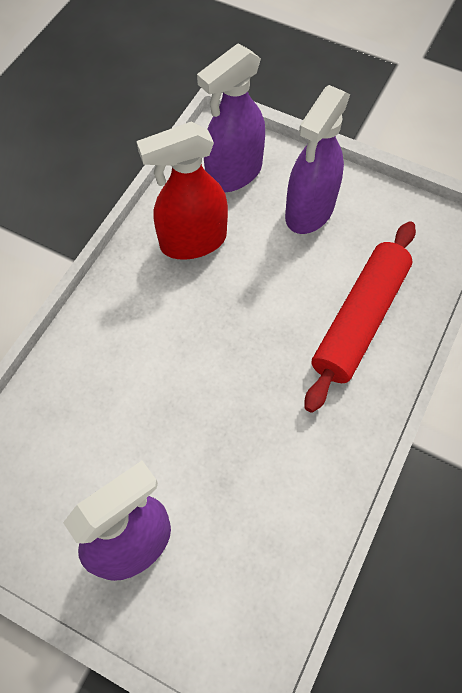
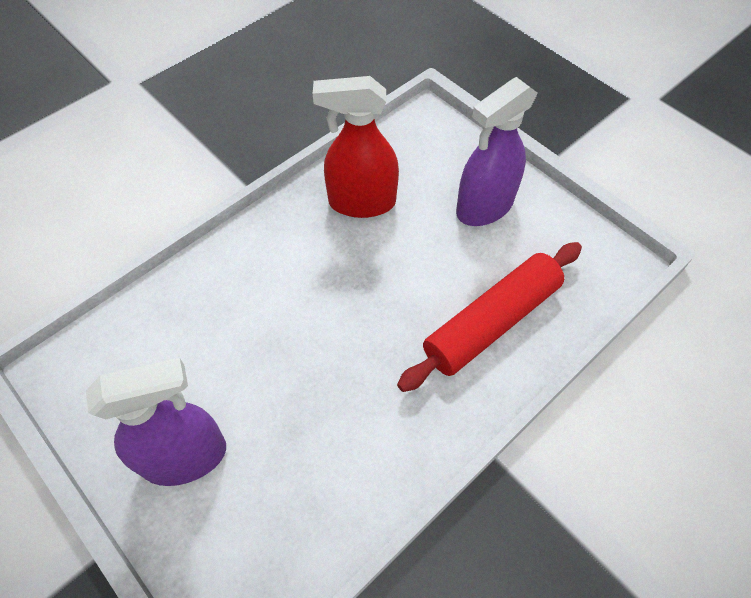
camera: 20 degrees right, 5 degrees down
(234, 174) = (426, 153): purple spray bottle -> none

